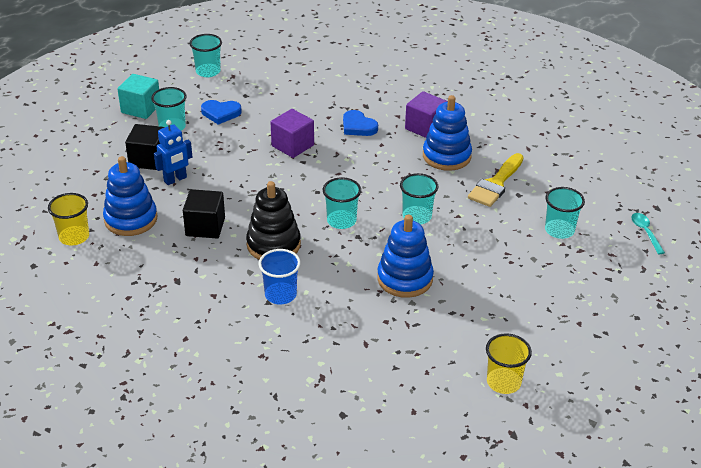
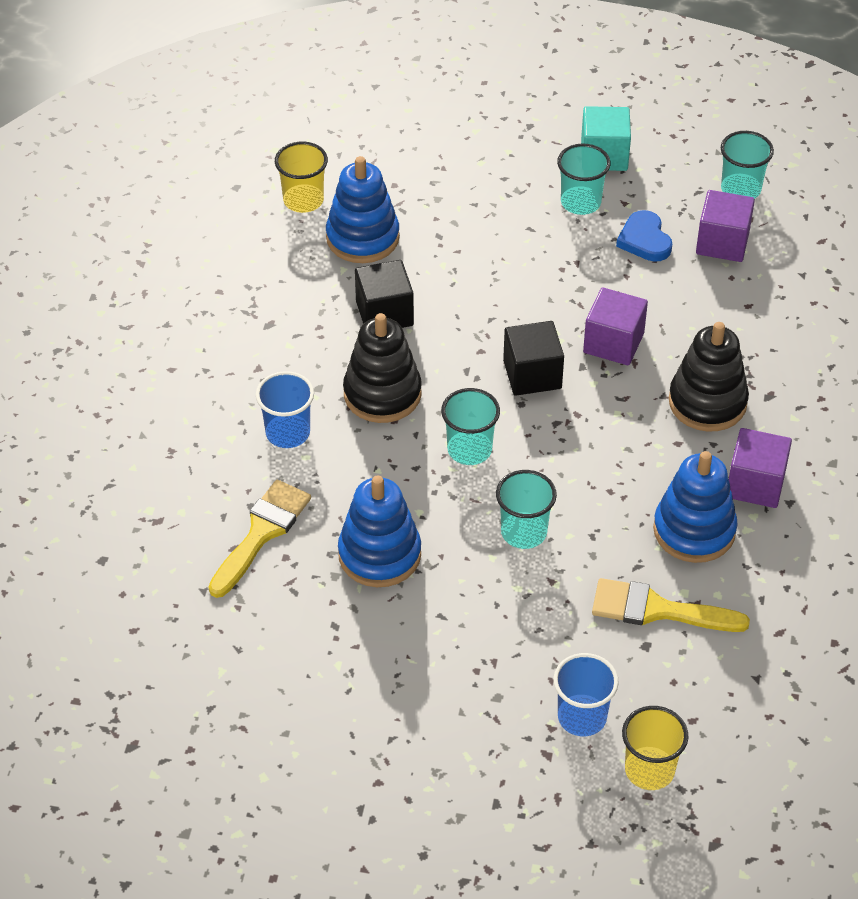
camera: 70 degrees right, 10 degrees up
(148, 159) = (494, 207): black cube -> black cube (532, 374)
(175, 179) = (466, 249): blue robot -> none
(243, 88) = (722, 242): none -> purple cube
(358, 126) = (707, 402): blue heart -> black stacking toy
(360, 327) = (261, 533): none -> yellow brush
(503, 382) = (221, 715): yellow cup -> yellow cup (649, 770)
(559, 230) = (582, 717): turquoise cup -> blue cup
(645, 232) = (637, 837): turquoise spoon -> none

